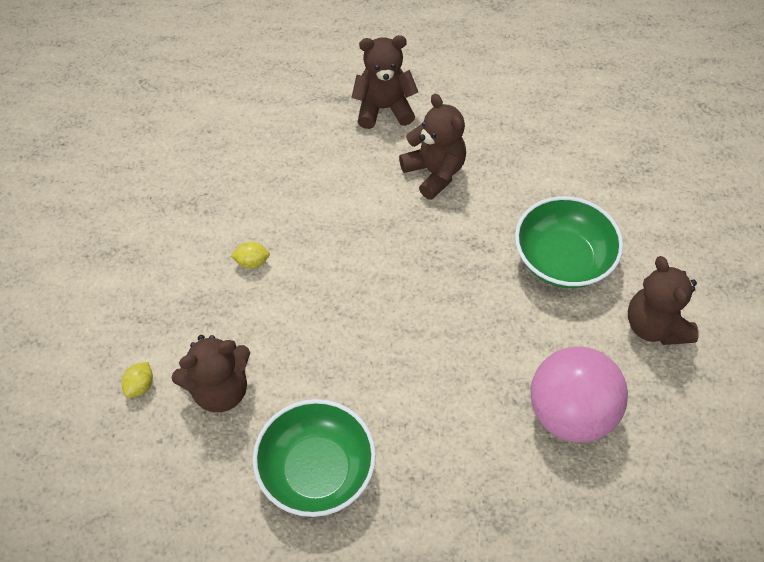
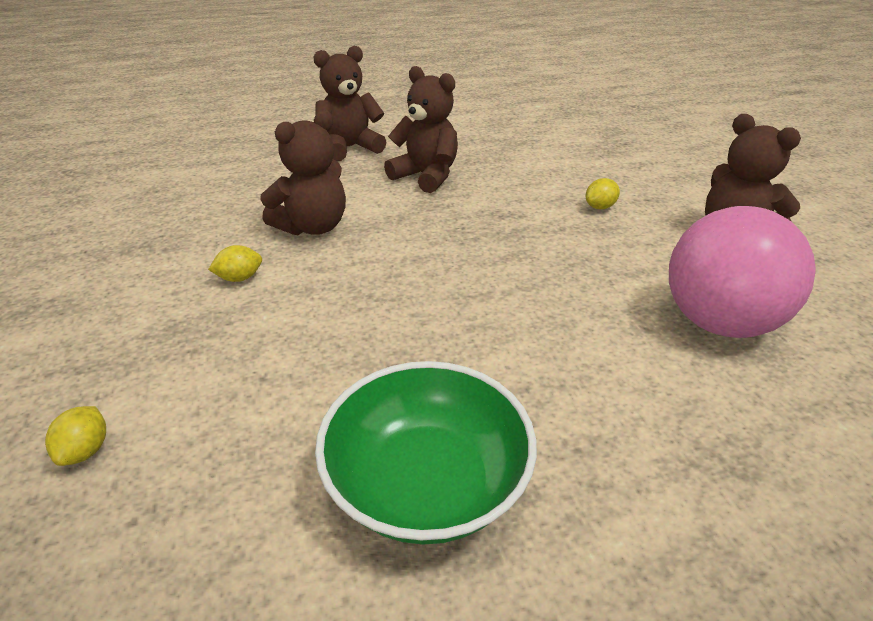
camera: 20 degrees left, 20 degrees down
(220, 390) = (229, 420): brown teddy bear -> brown teddy bear (313, 227)
(562, 259) = (600, 207): green bowl -> yellow lemon

